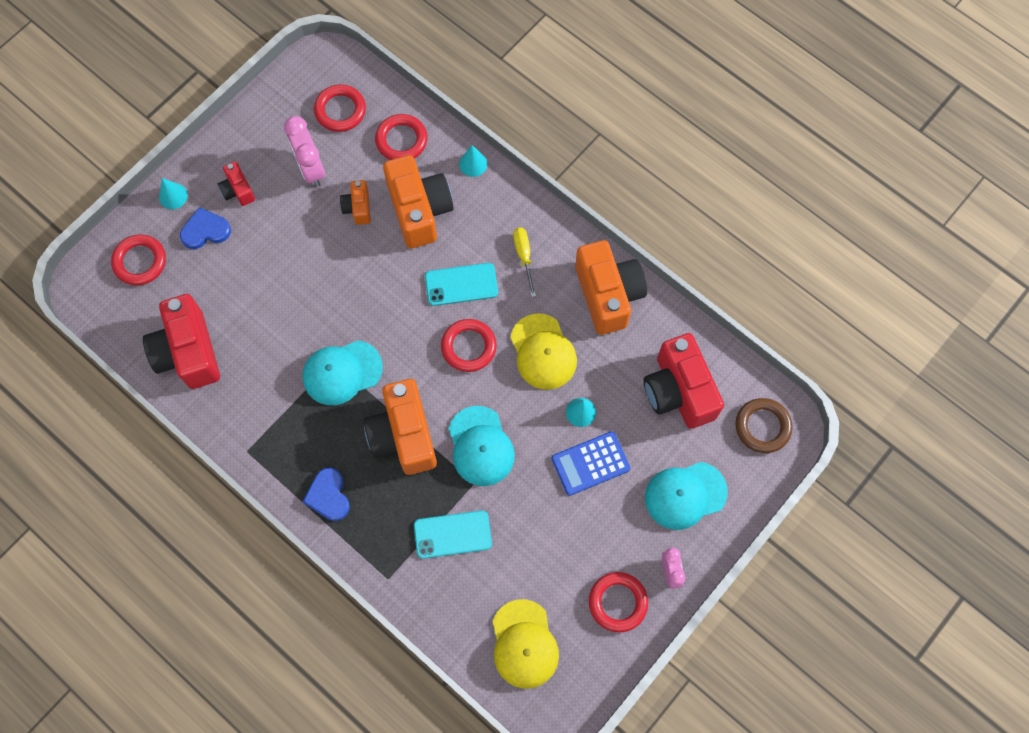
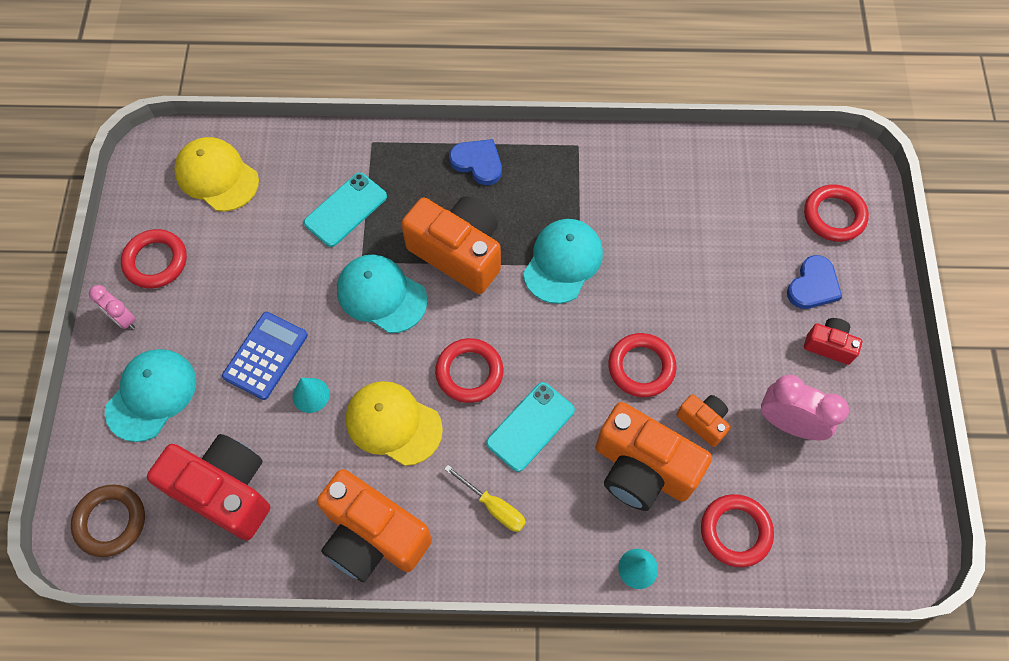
camera: 140 degrees right, 5 degrees down
(173, 196) = (877, 293): turquoise cone -> none
(188, 352) = (708, 179): red camera -> none
(340, 110) = (829, 511): red ring -> red ring (641, 367)

